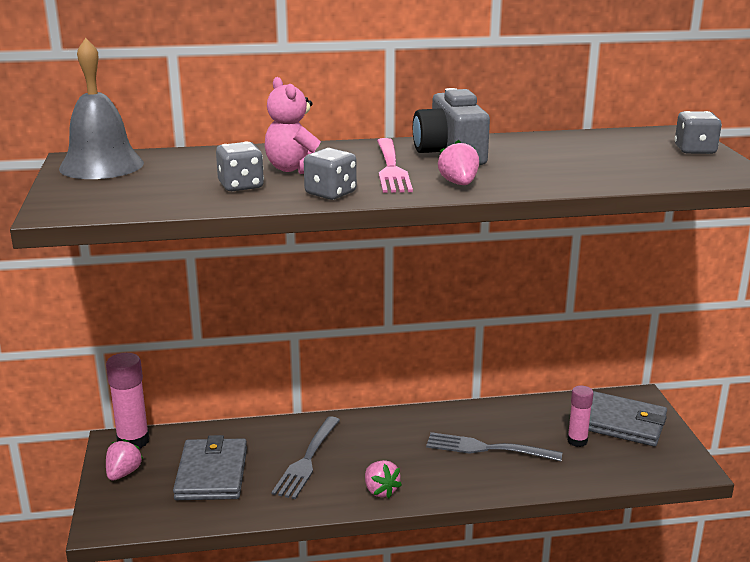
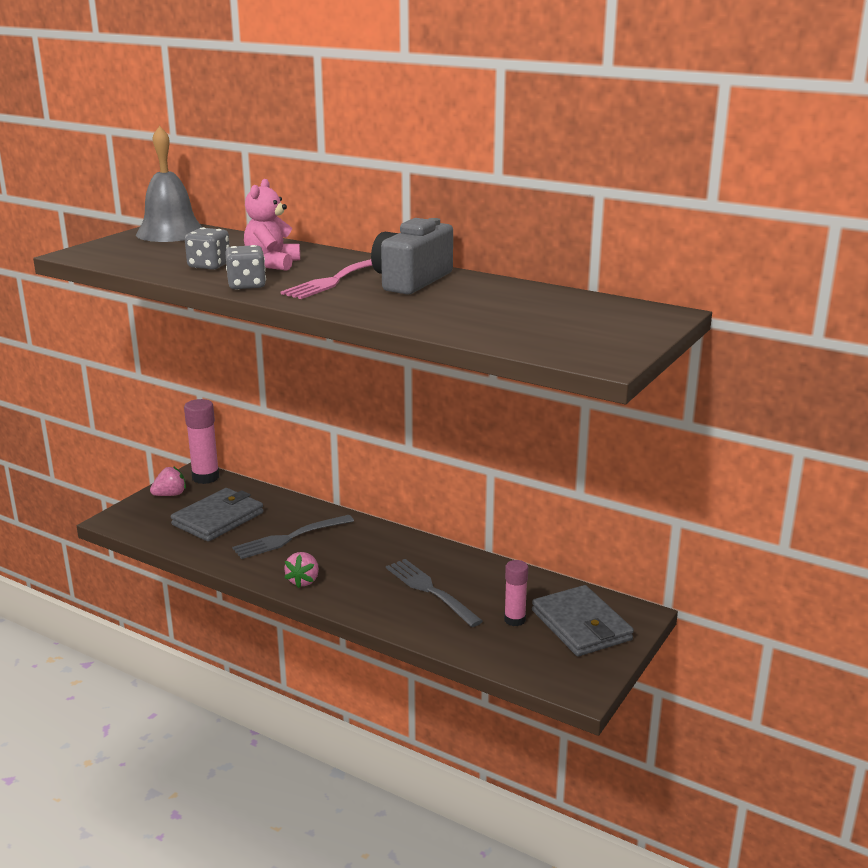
camera: 40 degrees right, 0 degrees up
(459, 184) = (349, 303): pink strawberry -> none
(695, 150) = (630, 331): grey dice -> none

